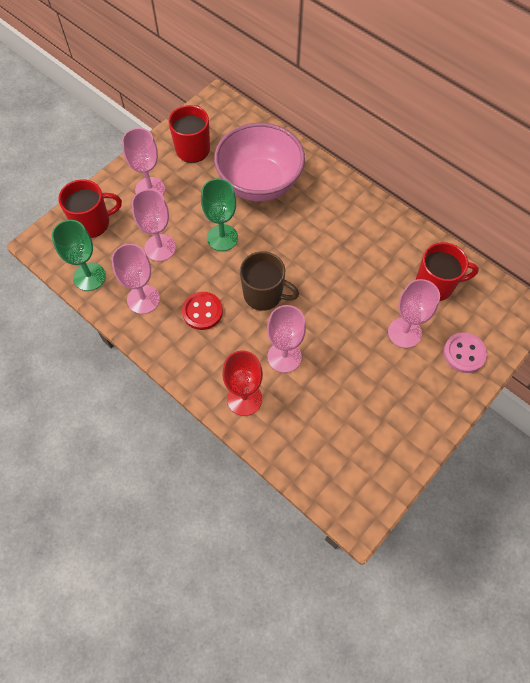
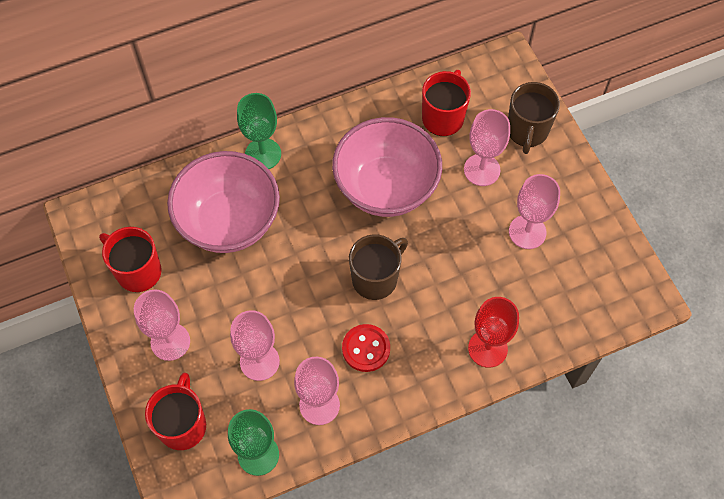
camera: 65 degrees left, 0 degrees up
(222, 237) = (281, 290): green goblet -> green goblet (263, 154)
(284, 356) = (457, 290): pink goblet -> pink goblet (527, 232)
(346, 270) = (386, 187): none -> pink bowl
(464, 353) = (527, 131): pink button -> brown mug

